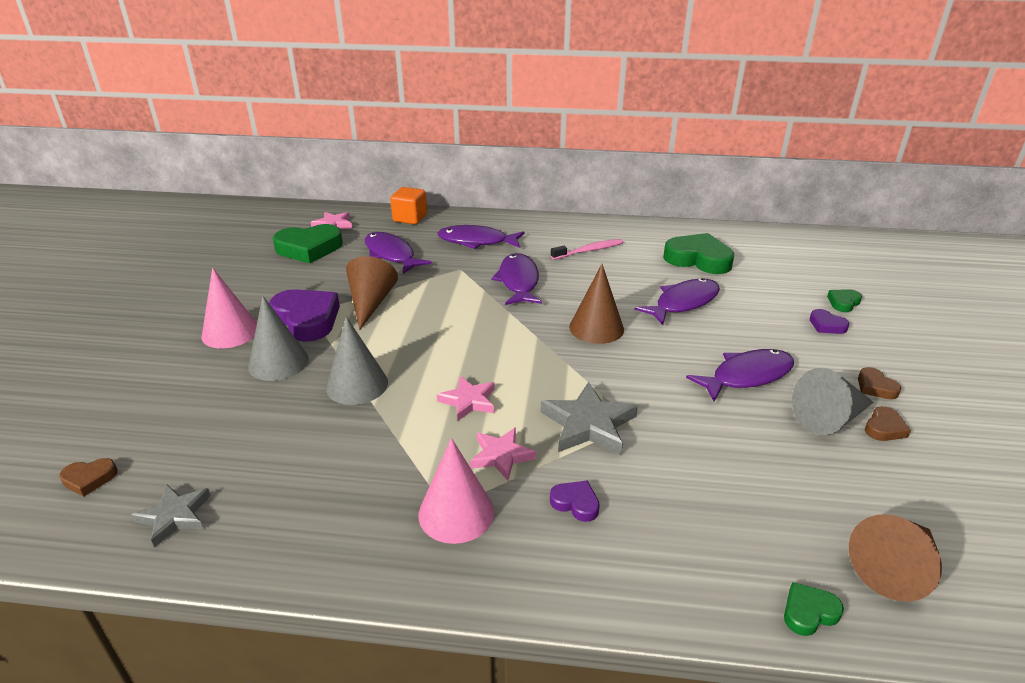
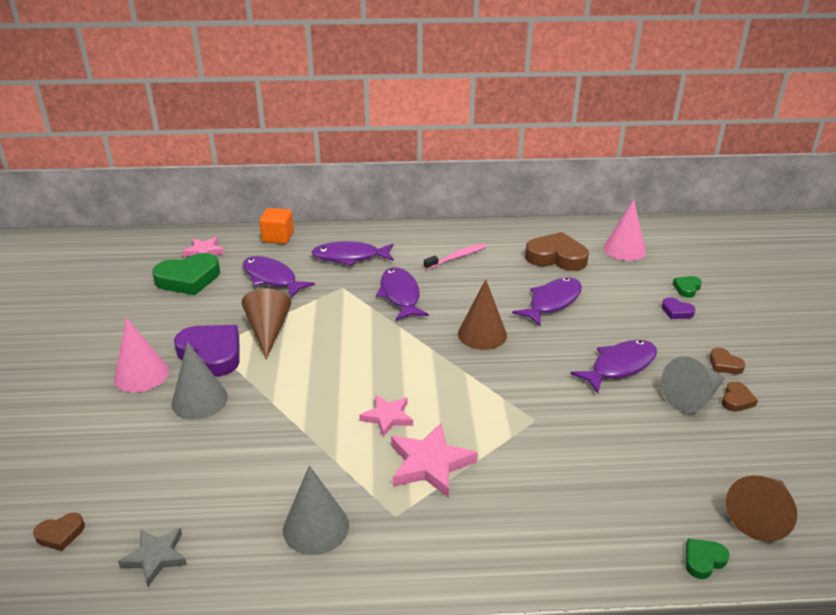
camera: 10 degrees left, 0 degrees up
(357, 385) = (281, 413): grey cone -> grey cone (316, 527)
(456, 513) = (405, 519): pink cone -> pink cone (624, 249)
(501, 456) = (430, 464): pink star -> pink star, size x1.55
(575, 503) = (503, 497): purple heart -> none
(588, 424) = (497, 426): grey star -> none
(698, 259) = (556, 257): green heart -> brown heart

